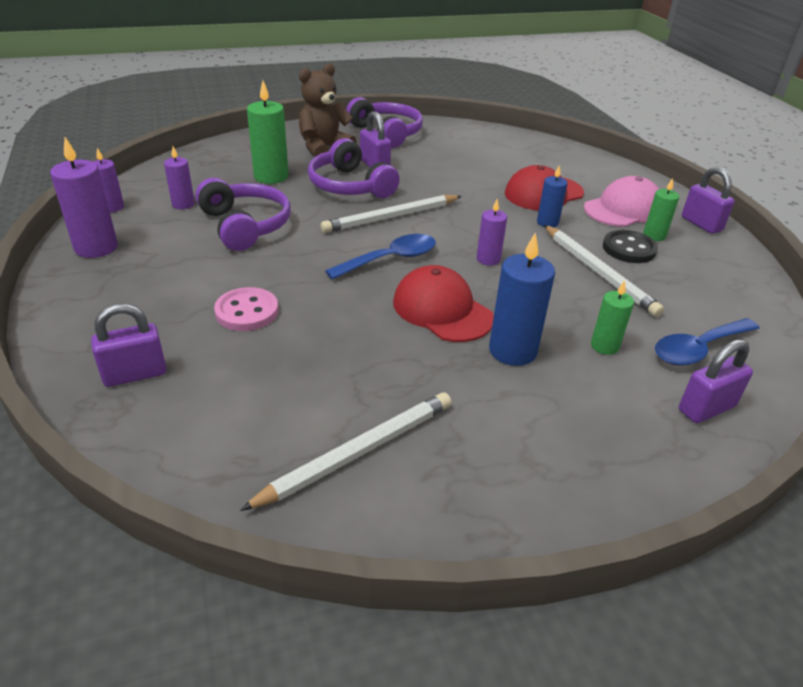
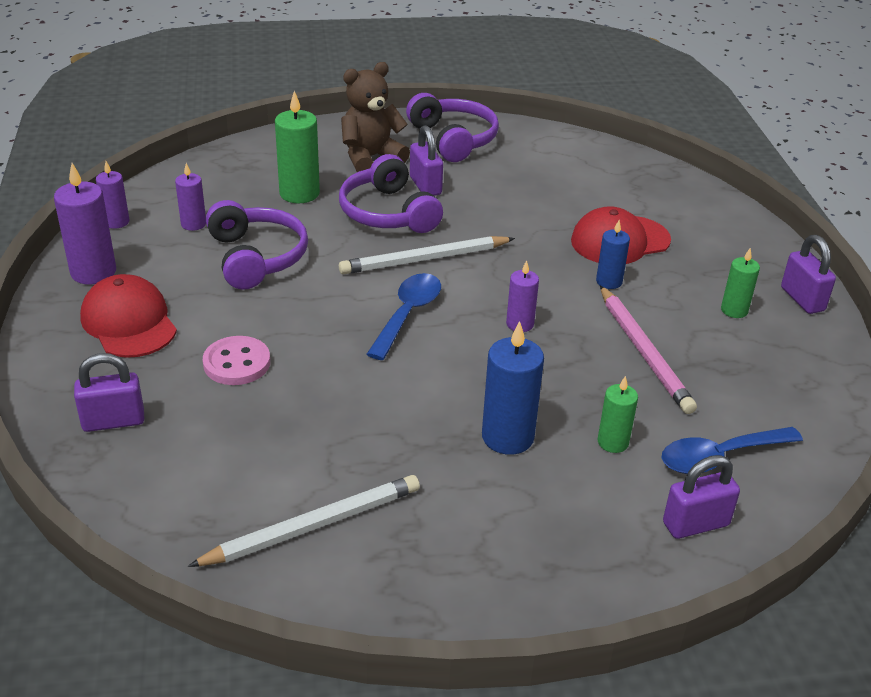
camera: 10 degrees right, 0 degrees up
(390, 259) = (408, 314): blue spoon -> blue spoon turned 45 degrees counterclockwise
(442, 310) = (446, 381): red cap -> red cap (129, 322)
(598, 272) = (643, 352): white pencil -> pink pencil
(623, 209) = (712, 270): pink cap -> none
(629, 249) = (694, 325): black button -> none

